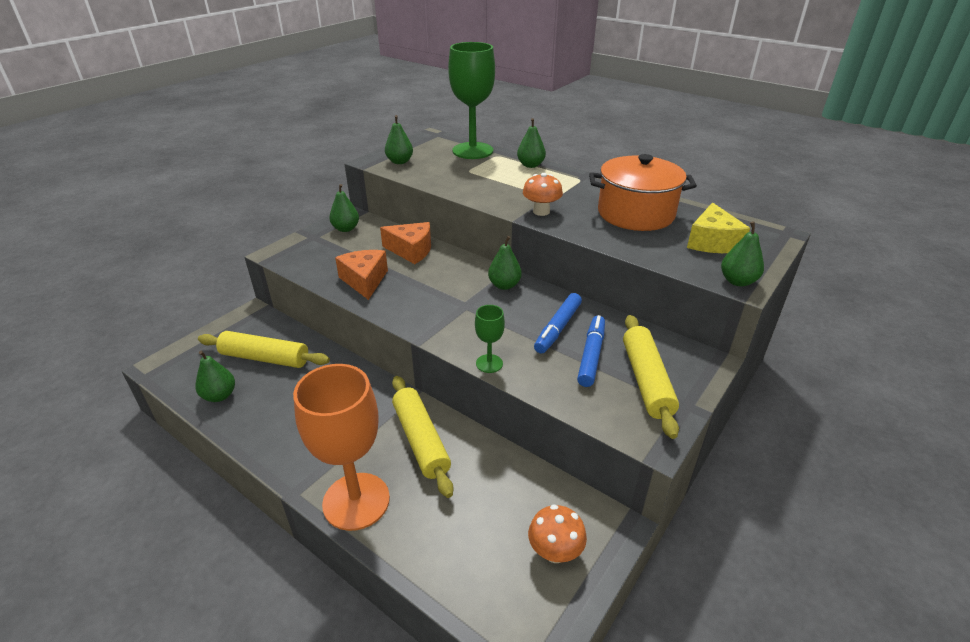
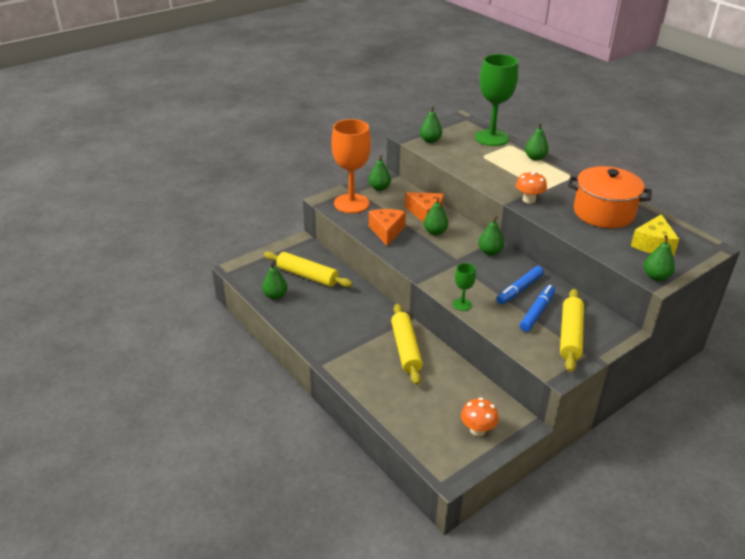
camera: 15 degrees right, 0 degrees up
(356, 501) = (356, 376): orange goblet -> orange goblet (351, 203)
(428, 271) = (435, 232): none -> green pear

